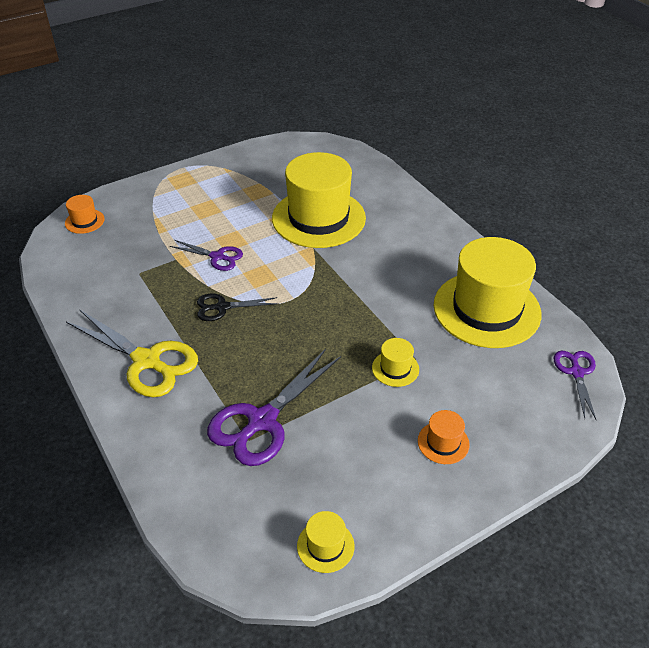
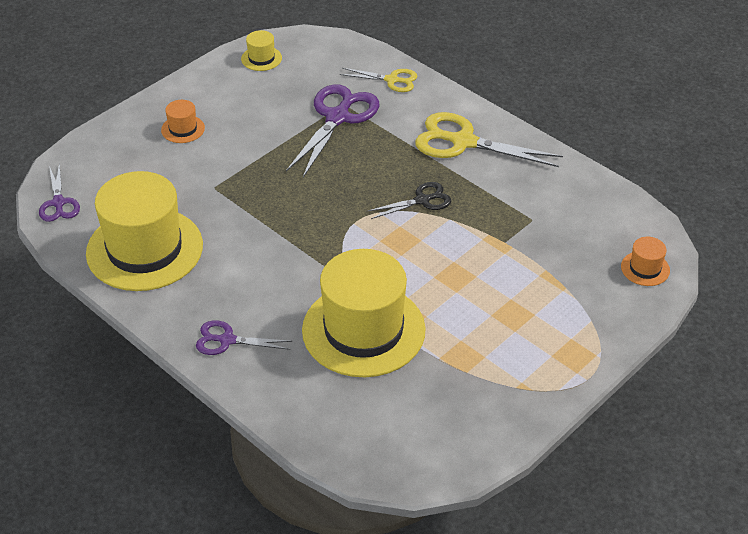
camera: 165 degrees right, 0 degrees up
(174, 465) = (392, 80): none -> yellow scissors
(217, 257) = (459, 253): purple scissors -> purple scissors (227, 340)
(395, 368) = (232, 176): yellow hat -> none

